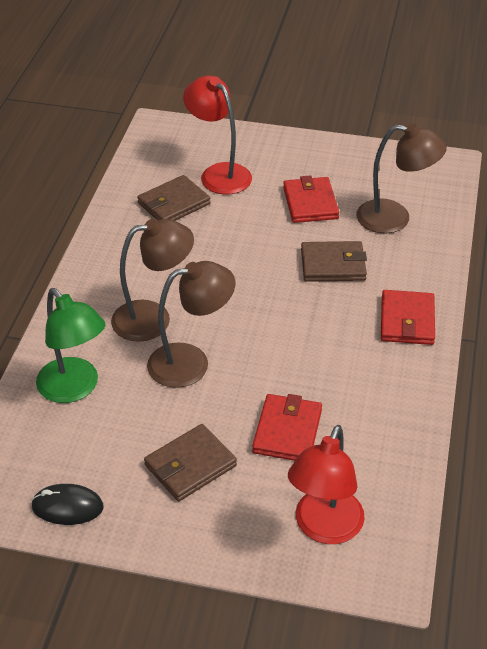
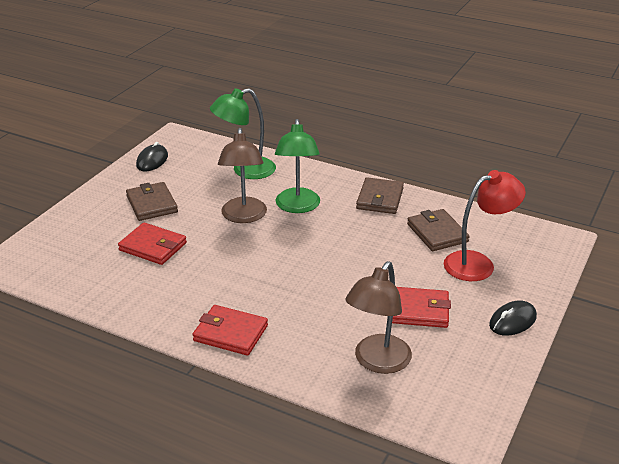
camera: 105 degrees right, 10 degrees down
(153, 318) = (297, 207): brown lamp -> green lamp
(299, 149) = (512, 321): none -> black mouse
(324, 528) = (63, 246): red lamp -> none
(333, 265) = (323, 306): brown wallet -> brown wallet (380, 199)

